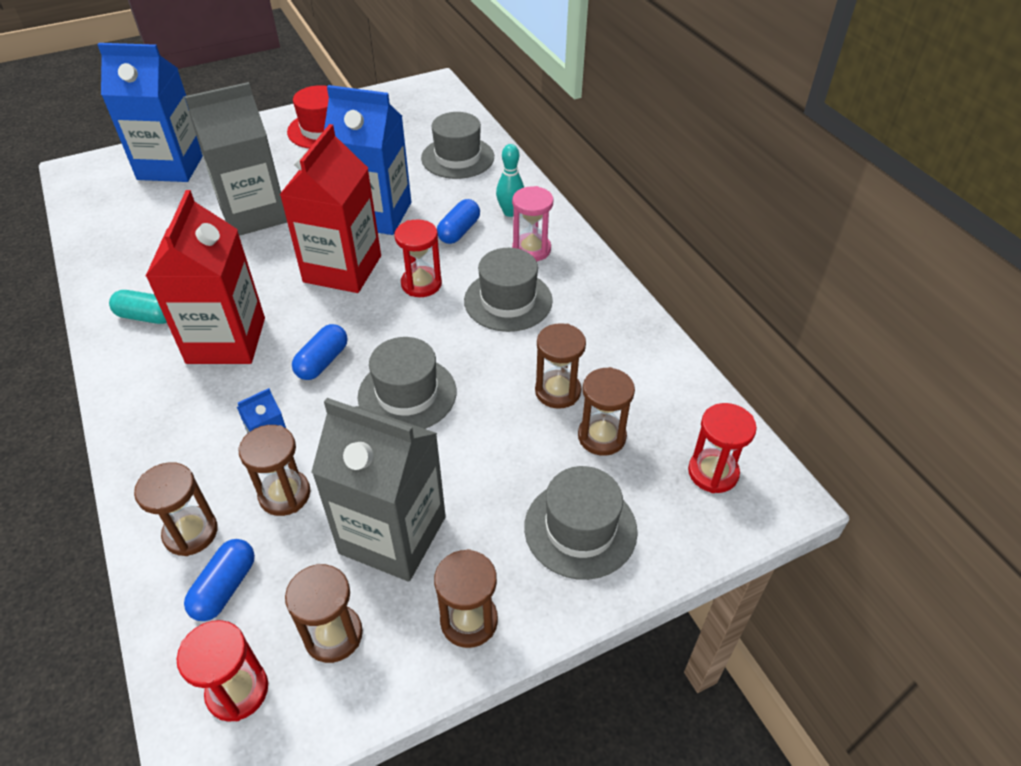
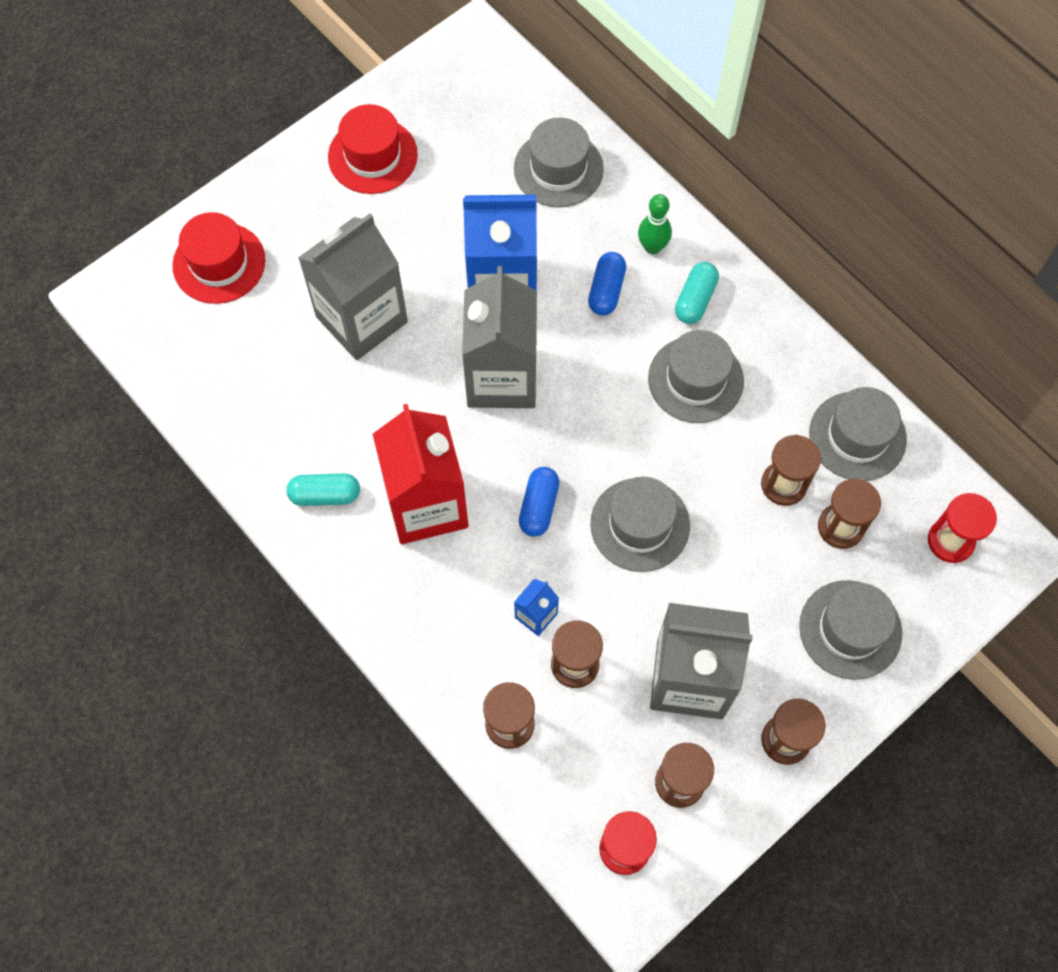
camera: 15 degrees left, 20 degrees up
(171, 166) = (219, 263): blue carton -> red hat
(225, 587) = (568, 766): blue capsule -> none
(342, 269) = (502, 377): red carton -> grey carton
(421, 284) = (596, 378): red hourglass -> none
(510, 212) = (652, 247): turquoise bowling pin -> green bowling pin
(531, 249) = (695, 300): pink hourglass -> turquoise capsule
(643, 369) = (857, 436): none -> grey hat

